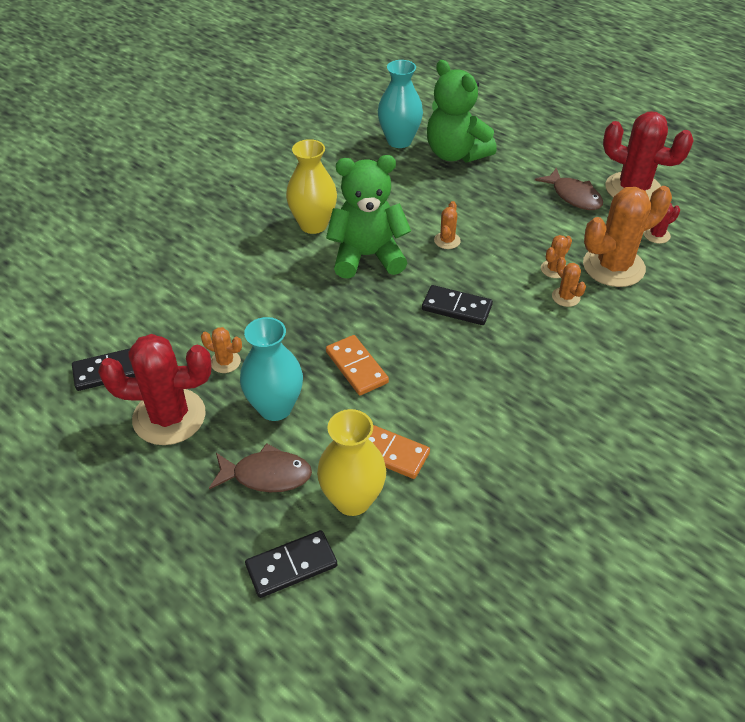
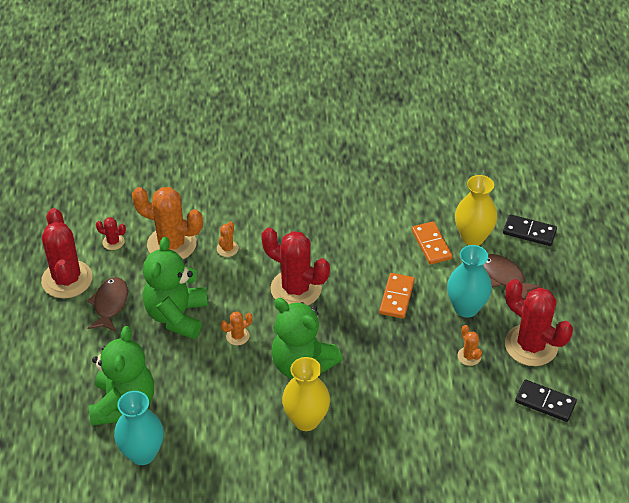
camera: 135 degrees left, 0 degrees up
(456, 307) = (296, 289): black domino -> red cactus
(514, 222) = (177, 316): none -> green teddy bear
(554, 269) = (206, 268): orange cactus -> none

